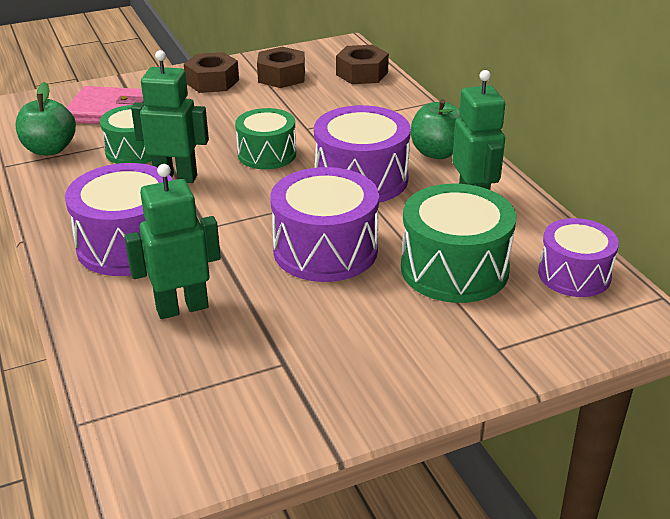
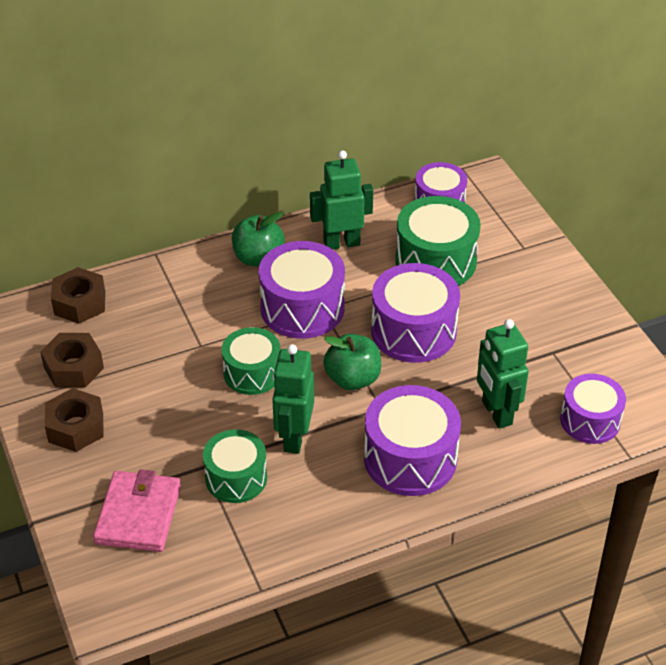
camera: 90 degrees left, 10 degrees up
(50, 149) = (227, 554): green apple -> green apple (353, 379)
(152, 389) = (590, 420): none -> purple drum

